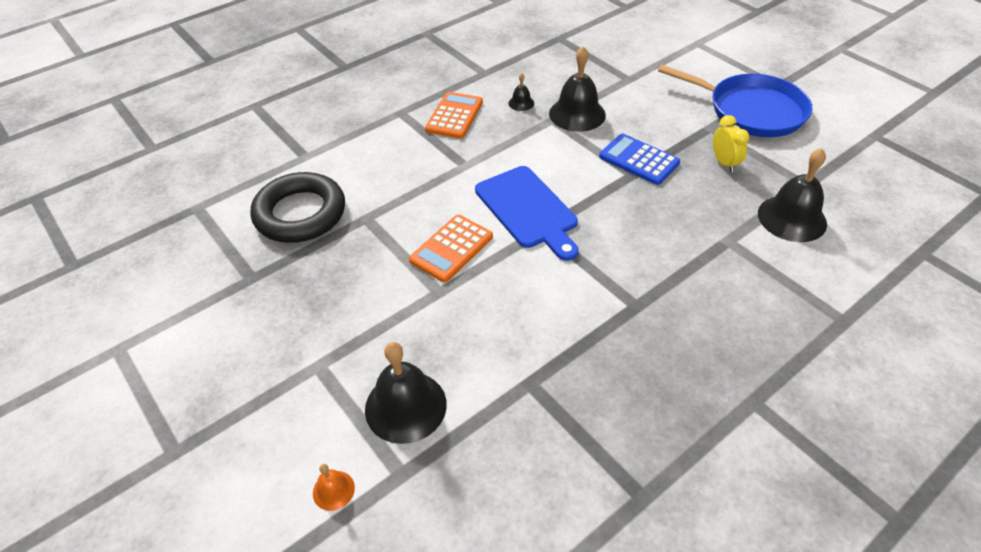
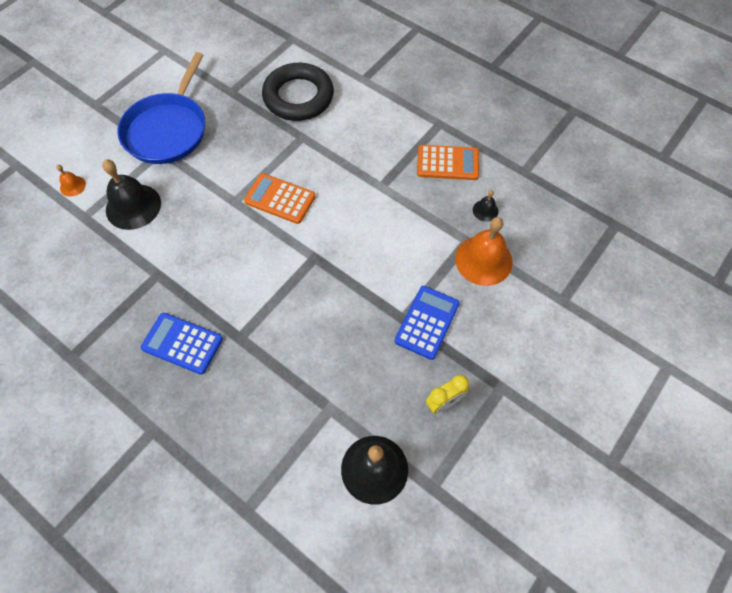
camera: 75 degrees right, 15 degrees up
(528, 210) = (335, 242): blue cutting board -> none
(577, 114) = (483, 260): black bell -> orange bell
(637, 362) = (182, 343): none -> blue calculator
(751, 110) = (547, 429): blue pan -> blue pan (168, 129)

